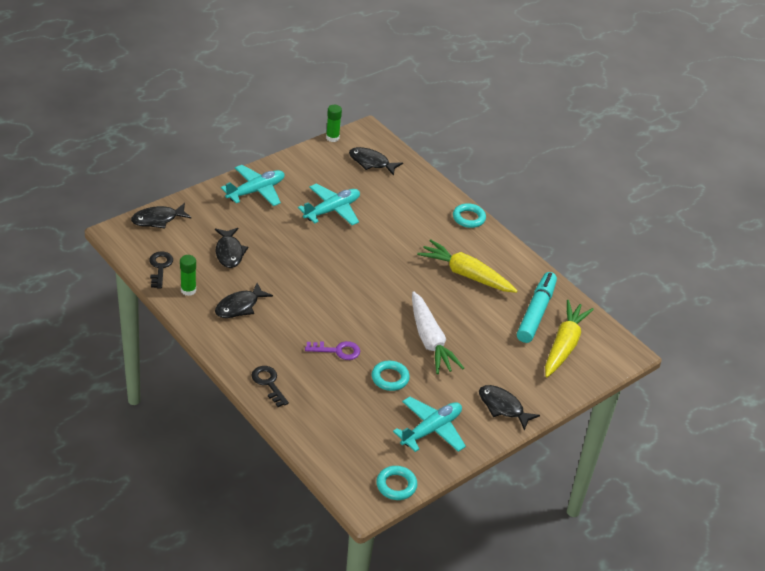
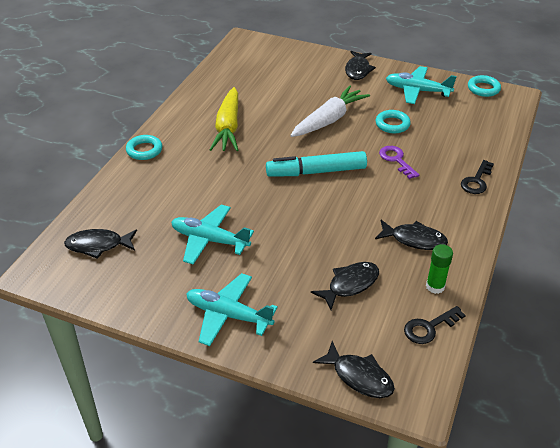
camera: 115 degrees left, 0 degrees up
(332, 138) = (68, 297): green glue stick -> none
(371, 162) = (98, 245): black fish -> black fish turned 90 degrees clockwise
(535, 313) = (241, 83): turquoise marker -> turquoise marker (317, 172)
(564, 345) = (264, 63): yellow carrot -> none

